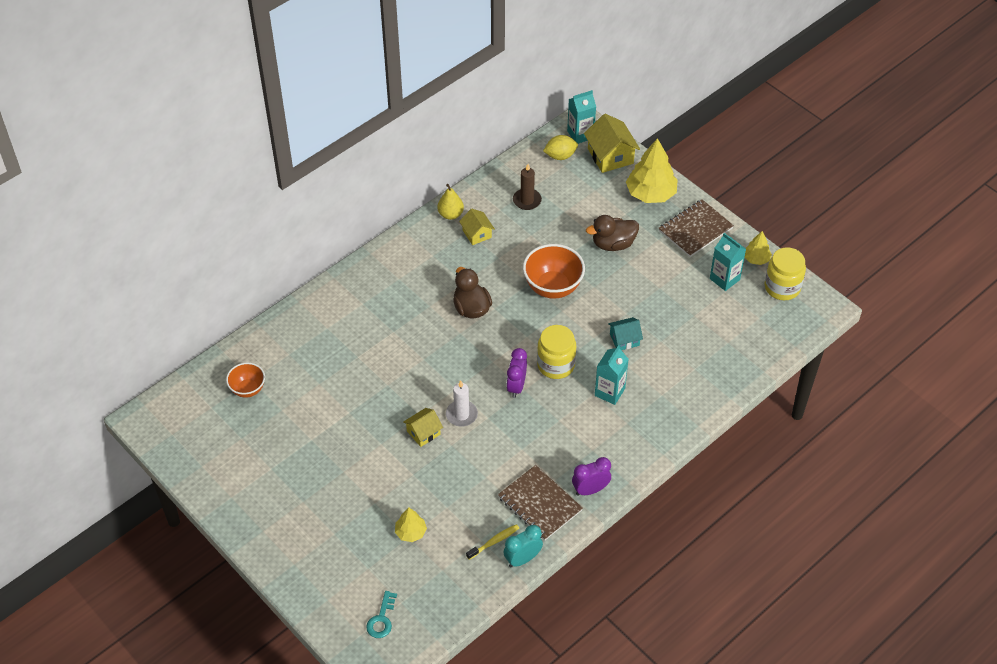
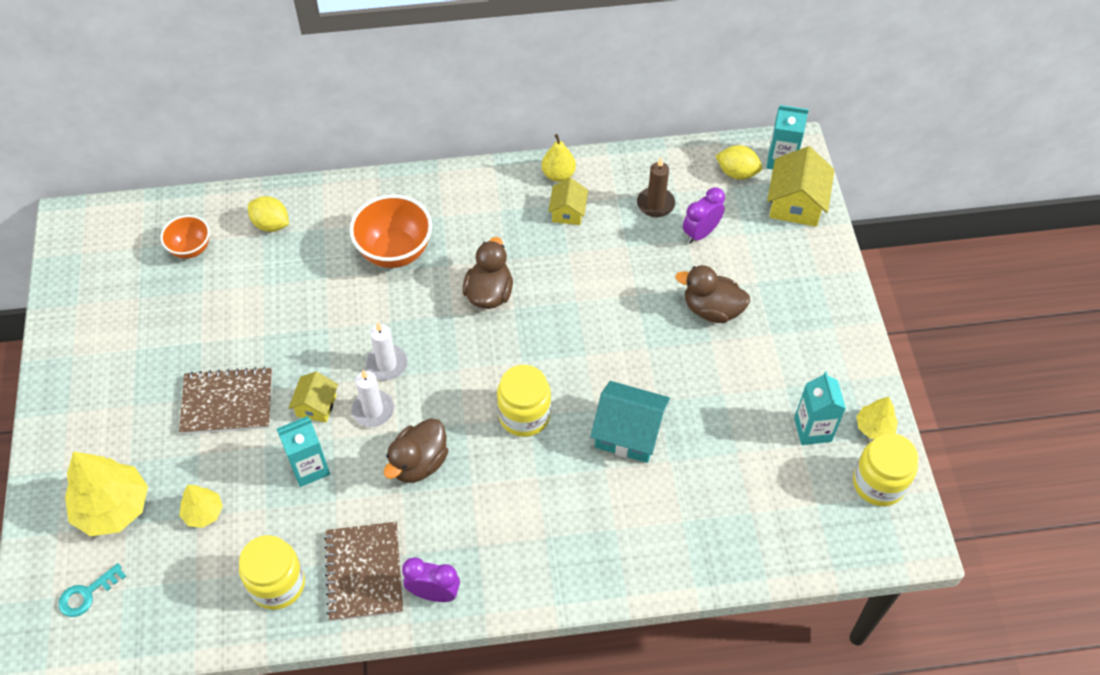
camera: 35 degrees right, 5 degrees up
(289, 345) = (271, 224): none -> yellow lemon
(423, 433) = (316, 405): yellow house -> yellow house turned 75 degrees counterclockwise
(445, 384) = (387, 364): none -> white candle
(494, 541) = (277, 584): yellow toothbrush -> yellow jar
(516, 386) = (459, 414): purple clock -> purple clock (700, 233)
(517, 427) = (419, 463): none -> brown duck
(522, 559) = (288, 627): turquoise clock -> none
(553, 287) = (599, 321): orange bowl -> orange bowl (395, 251)
(609, 392) = (557, 486): turquoise carton -> turquoise carton (309, 468)
(624, 339) = (628, 432): turquoise house -> turquoise house, size x1.66
(651, 194) = (807, 274): yellow tree -> yellow tree (113, 508)
(695, 229) = (826, 347): brown notebook -> brown notebook (227, 402)

